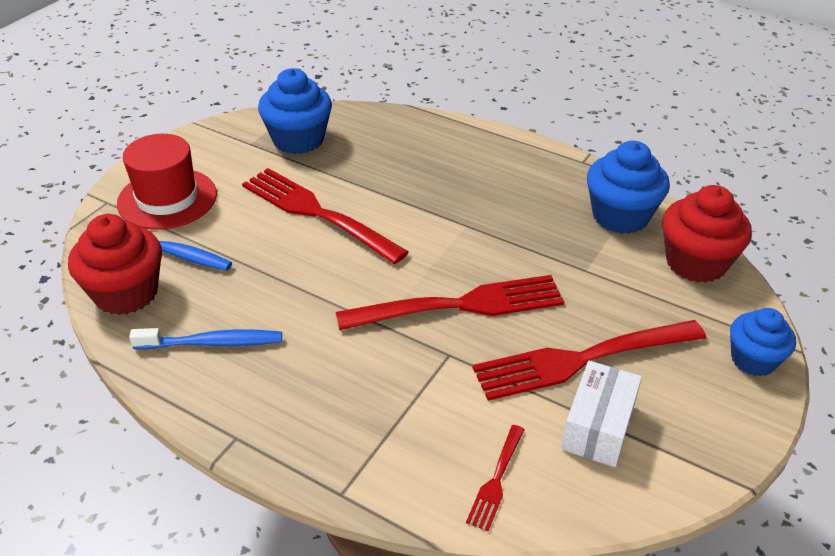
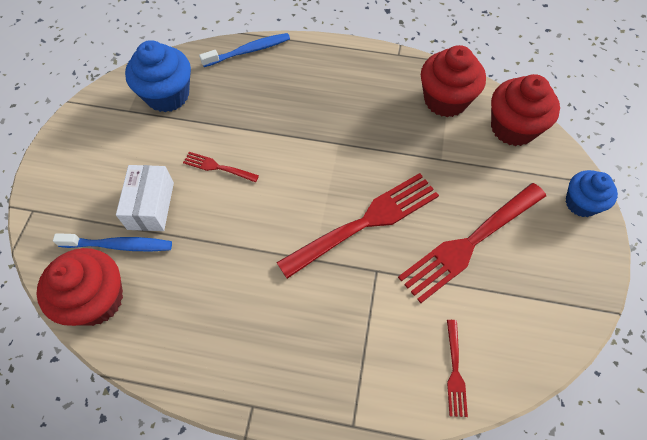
camera: 20 degrees left, 20 degrees up
(167, 199) = (84, 191): red hat -> none
(212, 343) = (192, 324): blue toothbrush -> blue toothbrush (248, 51)
(318, 213) = (218, 167): red fork -> red fork, size x0.46
(598, 427) = (504, 299): white box -> white box (151, 205)
(620, 216) = (445, 100): blue cupcake -> red cupcake

